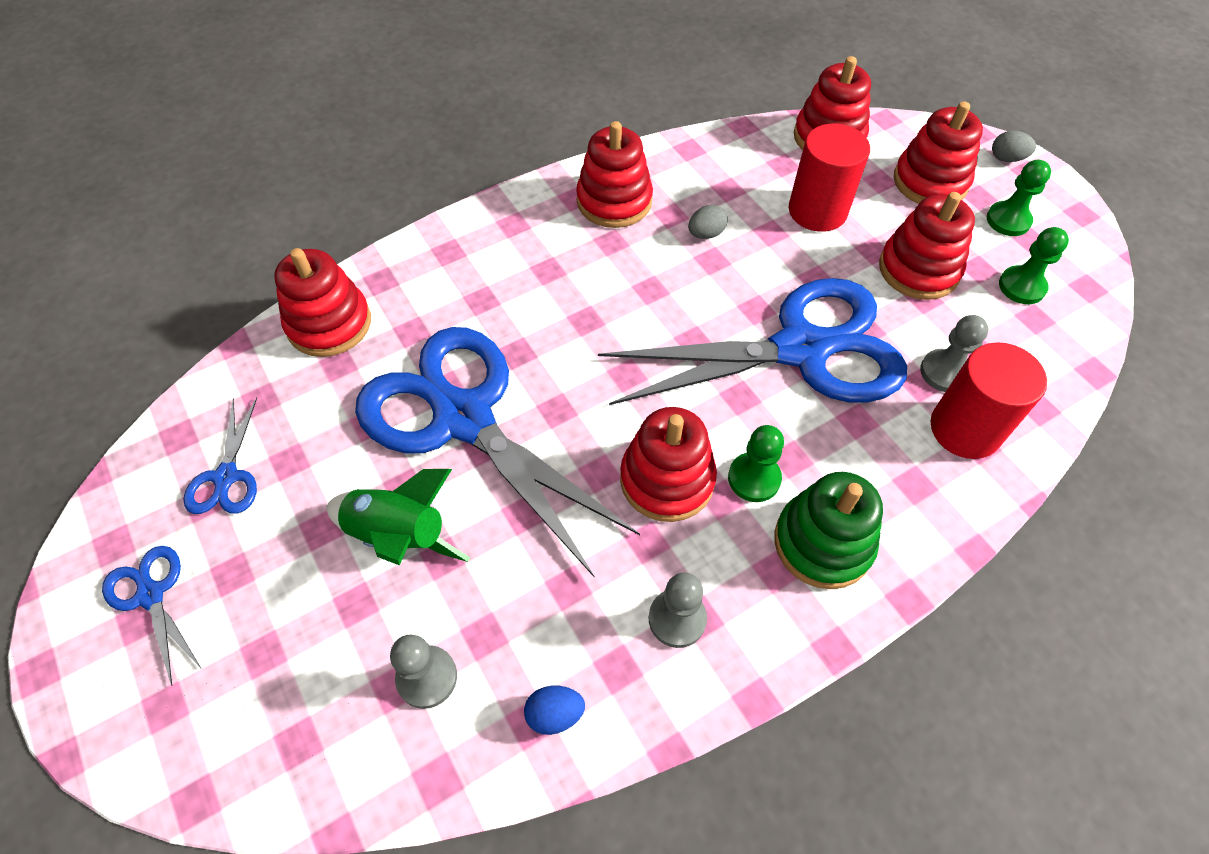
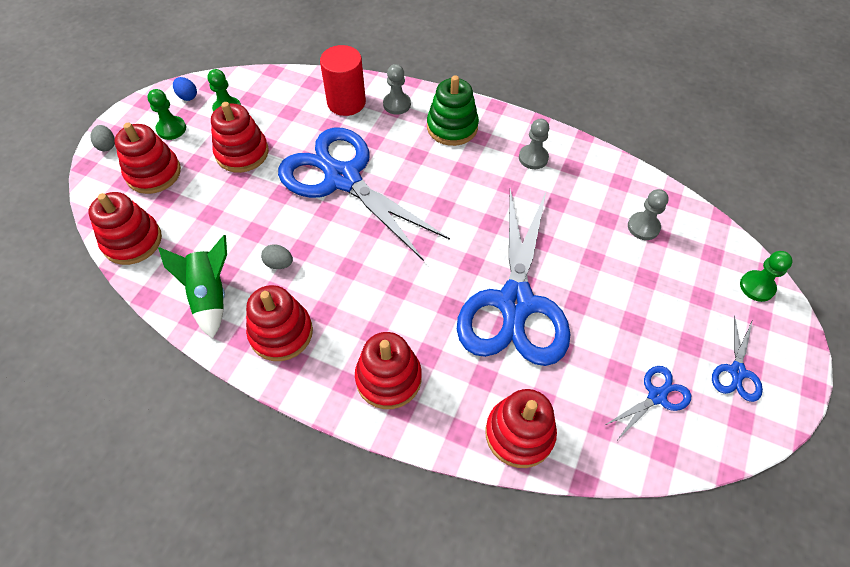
camera: 125 degrees left, 0 degrees up
(399, 535) = (601, 284): green rocket -> green rocket (210, 296)
(555, 714) = (609, 176): blue egg -> blue egg (187, 96)
(667, 479) = (470, 194): red stacking toy -> red stacking toy (388, 378)
(754, 478) = (440, 163): green pawn -> green pawn (757, 287)
(817, 211) = (218, 216): red cylinder -> none
(944, 372) = (314, 120): grey pawn -> grey pawn (397, 104)

